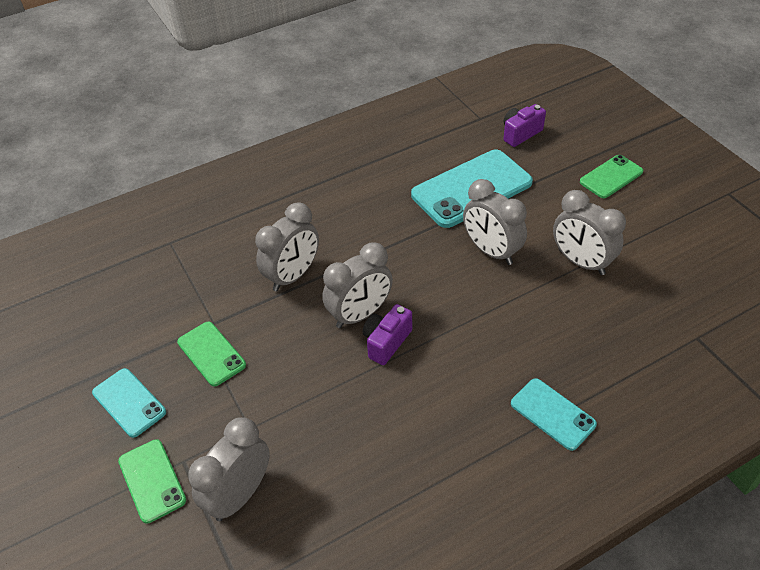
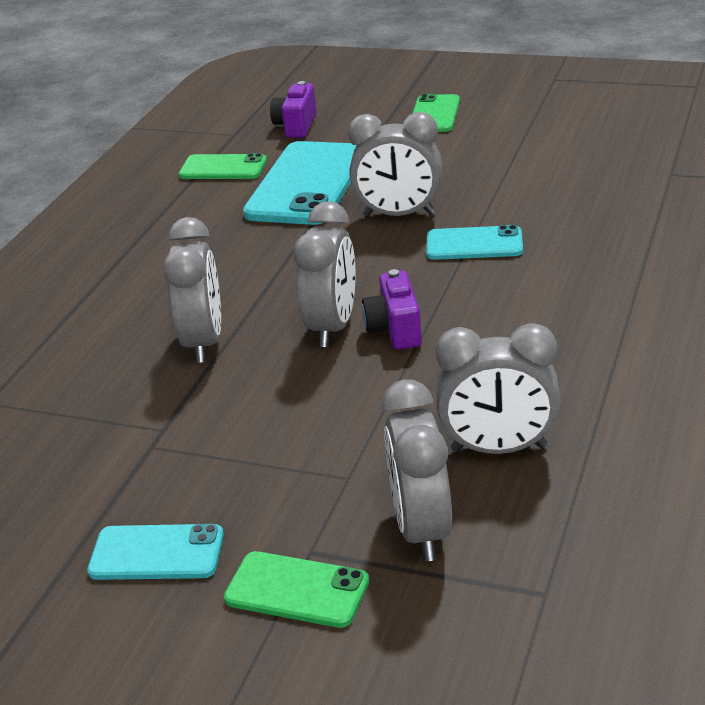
camera: 40 degrees left, 15 degrees down
(211, 353) = (202, 453): green phone -> green phone (223, 168)
(552, 414) = (632, 283): turquoise phone -> turquoise phone (474, 244)
(581, 262) = (497, 179): grey clock -> grey clock (499, 449)

